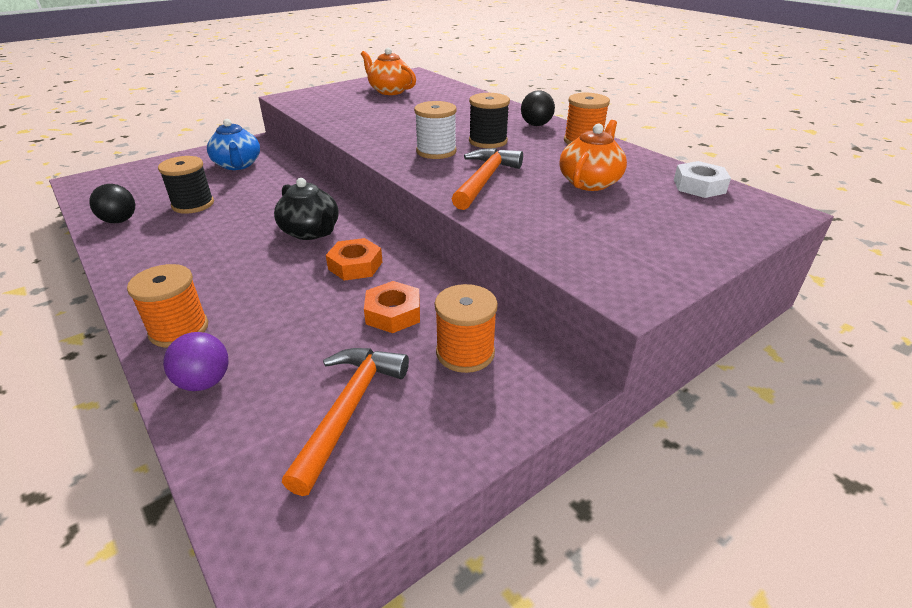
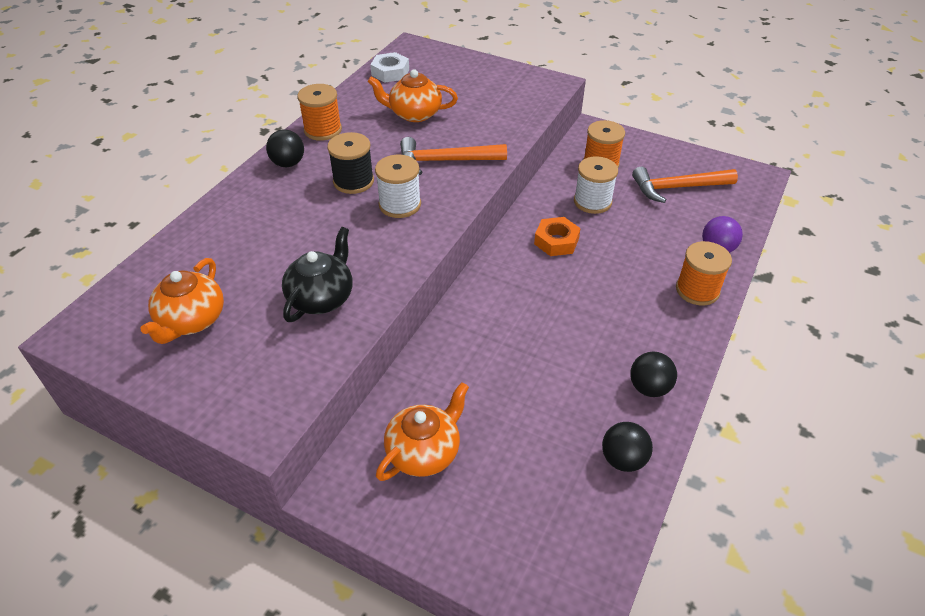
camera: 115 degrees left, 10 degrees up
(142, 252) = (649, 388): none -> black ball
(193, 204) = (546, 418): black spool -> none
(238, 165) = (424, 451): blue teapot -> orange teapot
(311, 232) = (529, 291): black teapot -> black teapot (322, 297)
(393, 313) = (592, 202): orange nut -> white spool

